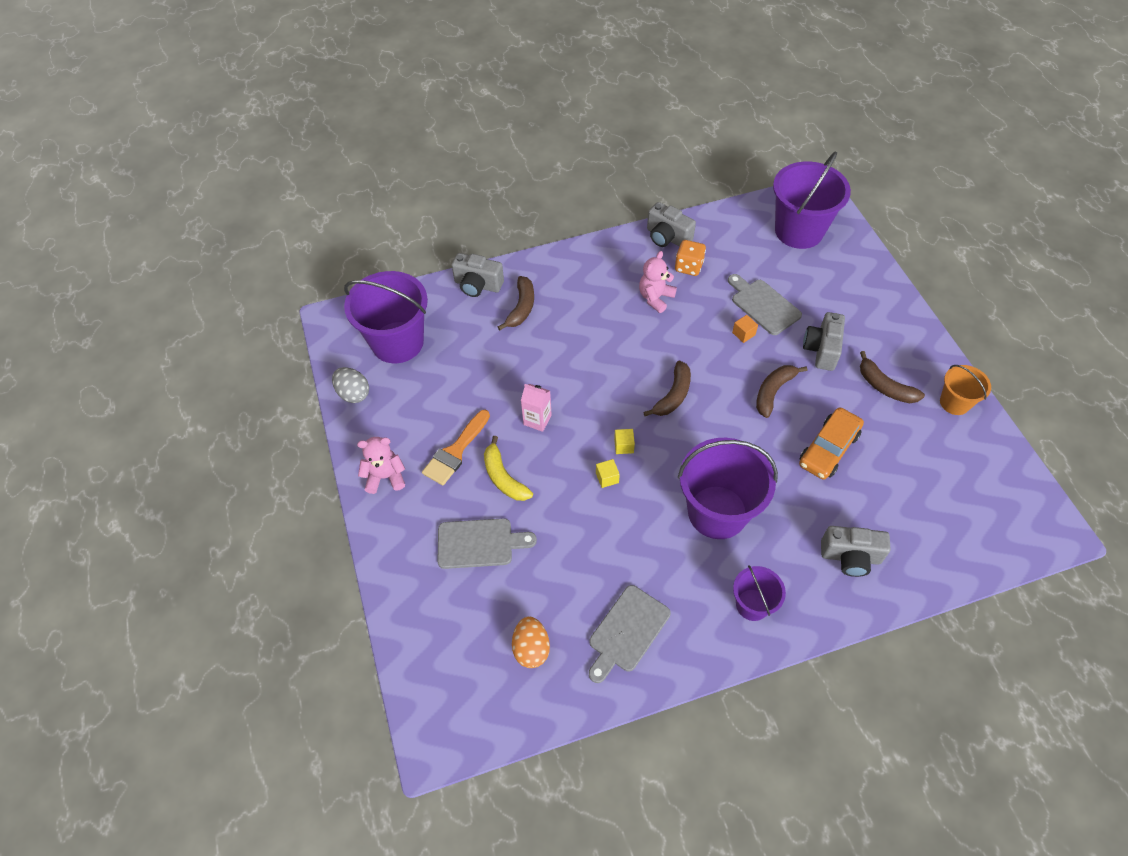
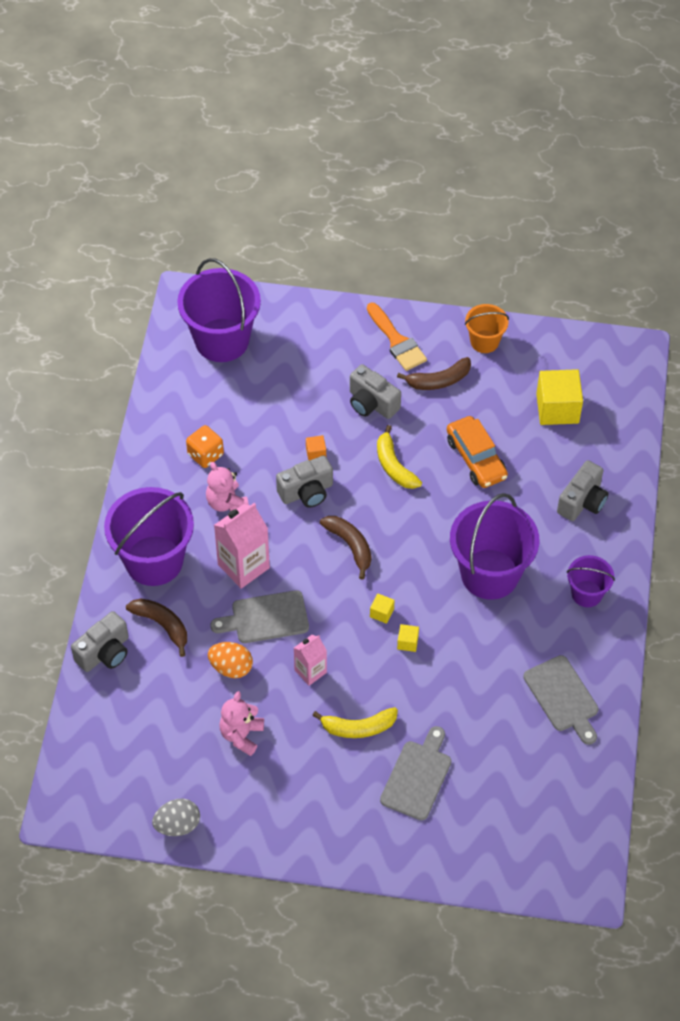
camera: 65 degrees left, 0 degrees up
(385, 477) = (299, 831): pink teddy bear -> pink teddy bear (241, 735)
(397, 342) = (134, 759): purple bucket -> purple bucket (154, 561)
(455, 452) = (305, 757): orange brush -> orange brush (397, 341)
(531, 648) = (541, 777): orange egg -> orange egg (231, 667)
(606, 334) = (243, 566): none -> pink carton
(667, 237) = (154, 453): grey camera -> grey camera (306, 492)
(763, 305) = (293, 419): grey cutting board -> grey cutting board (266, 618)
(773, 392) = (394, 466): brown banana -> yellow banana
(934, 491) = (557, 408): none -> yellow cube

